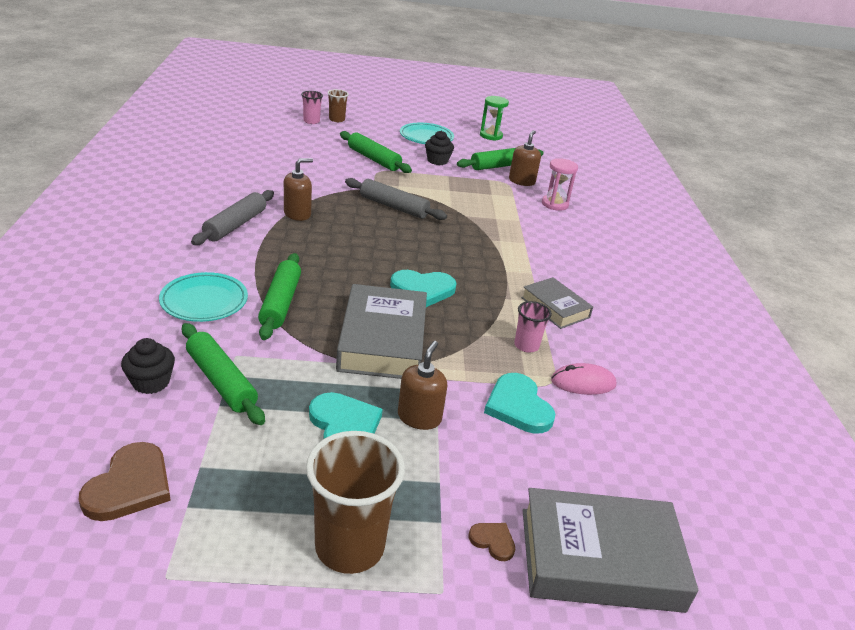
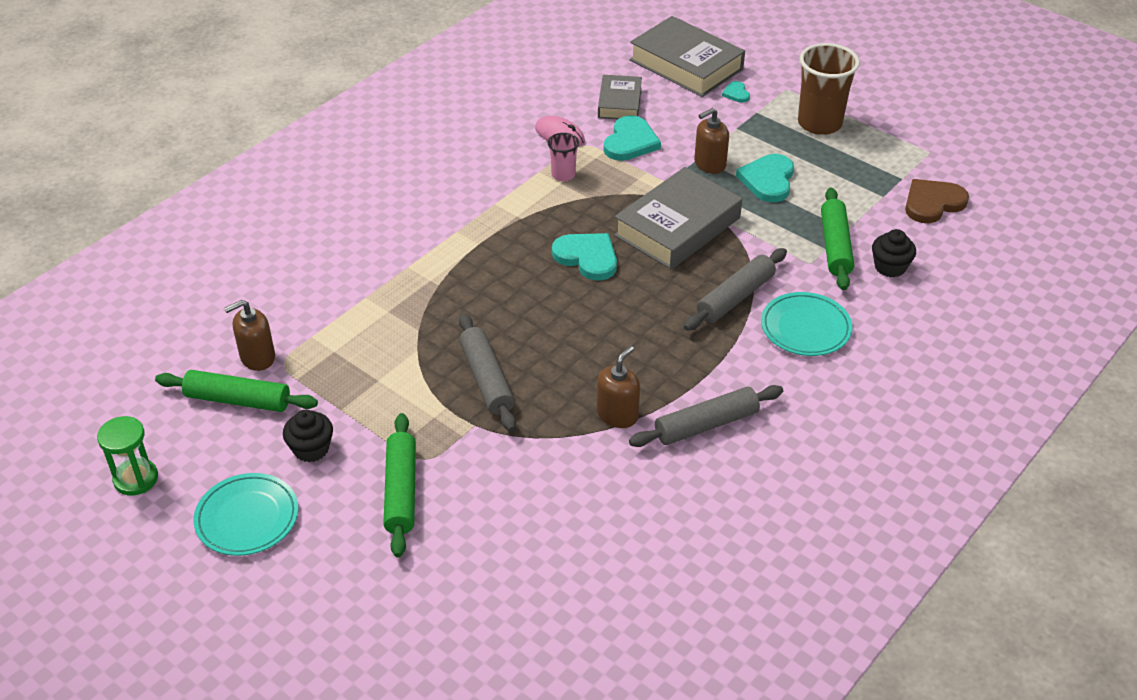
camera: 135 degrees left, 10 degrees up
(280, 303) = (735, 297): green rolling pin -> grey rolling pin
(297, 214) = (617, 415): brown soap dispenser -> brown soap dispenser turned 120 degrees clockwise
(311, 121) = (385, 654): pink cup -> none
(337, 119) = (333, 642): brown cup -> none
(493, 541) = (736, 93): brown heart -> turquoise heart
(555, 204) = (282, 303): pink hourglass -> none
(555, 307) = (489, 192): grey book -> grey book (619, 103)

